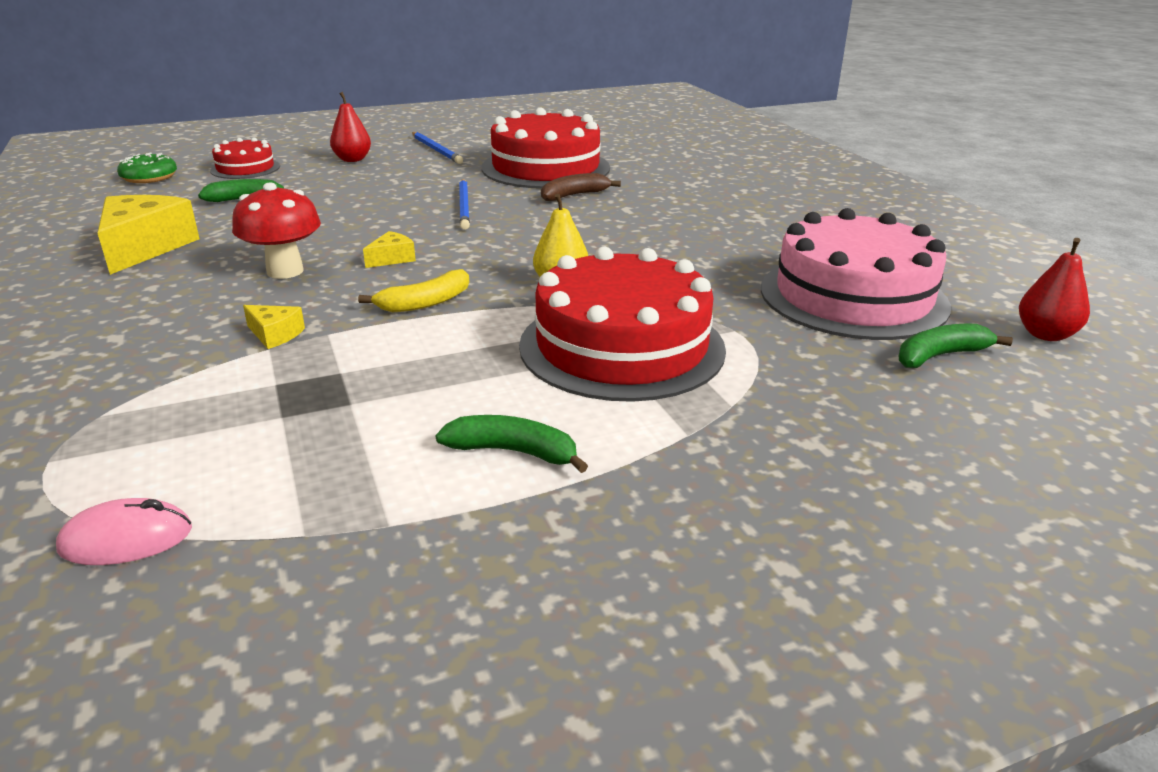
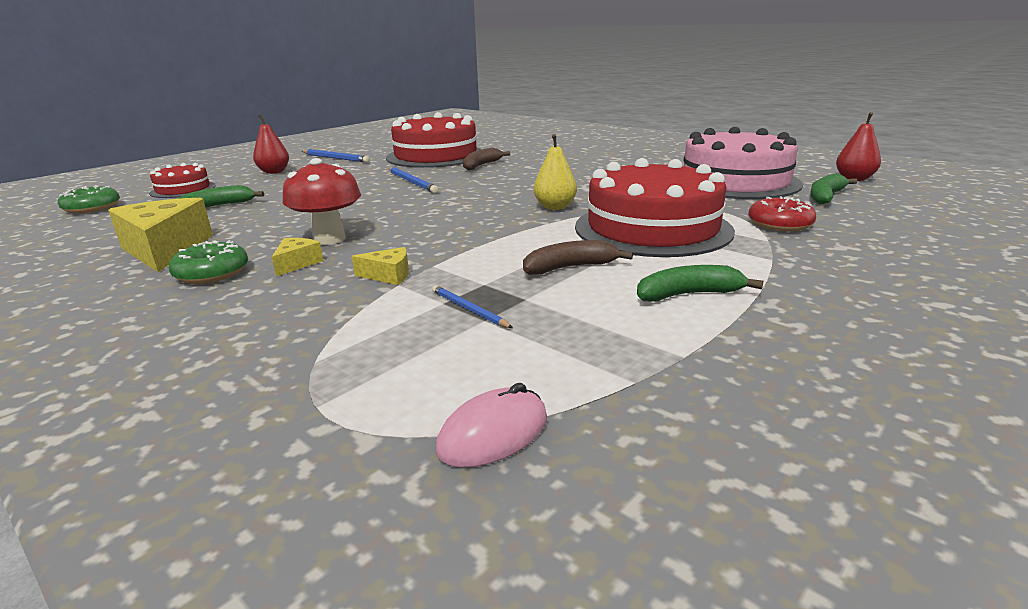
camera: 25 degrees left, 5 degrees down
(145, 288) = (212, 273): none -> green donut
(285, 399) = (468, 309): none -> blue pencil
(392, 258) = (407, 217): yellow cheese -> yellow cheese (297, 263)
(425, 303) = (477, 234): yellow banana -> none
(450, 376) = (570, 267): none -> brown banana
(791, 384) = (779, 224): none -> red donut

